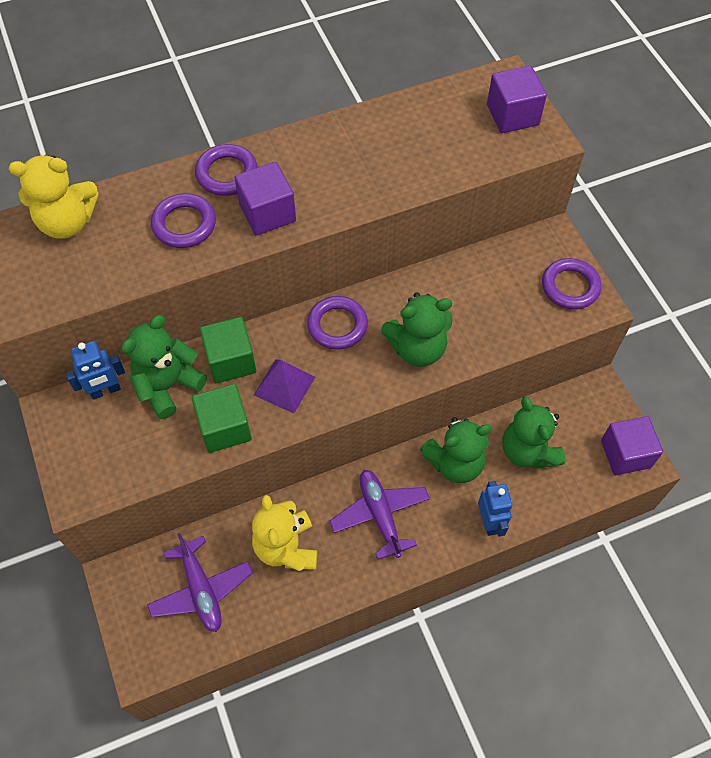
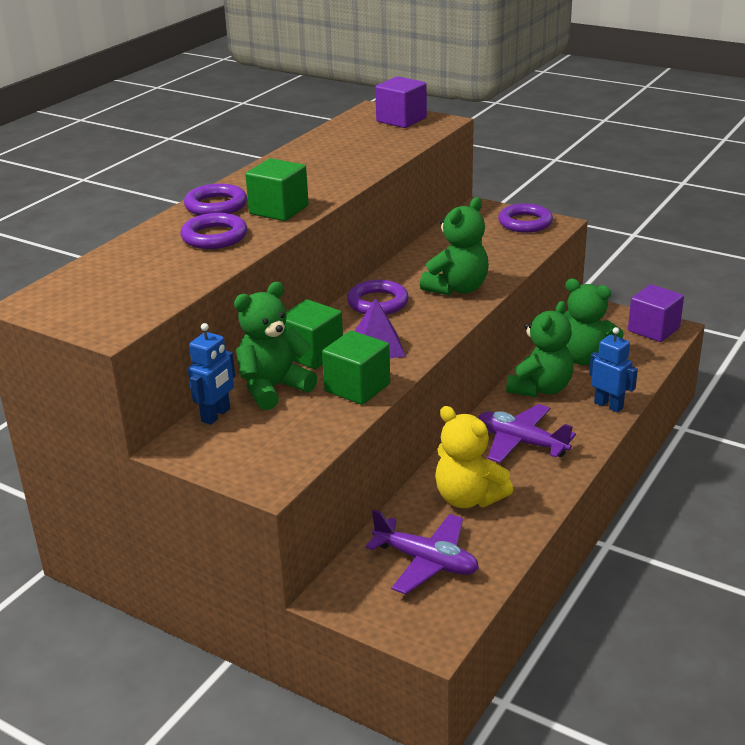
camera: 35 degrees left, 30 degrees down
(67, 222) = (102, 271): yellow teddy bear -> none
(168, 386) = (273, 388): green teddy bear -> green teddy bear turned 45 degrees clockwise
(267, 213) = (279, 210): purple cube -> green cube

